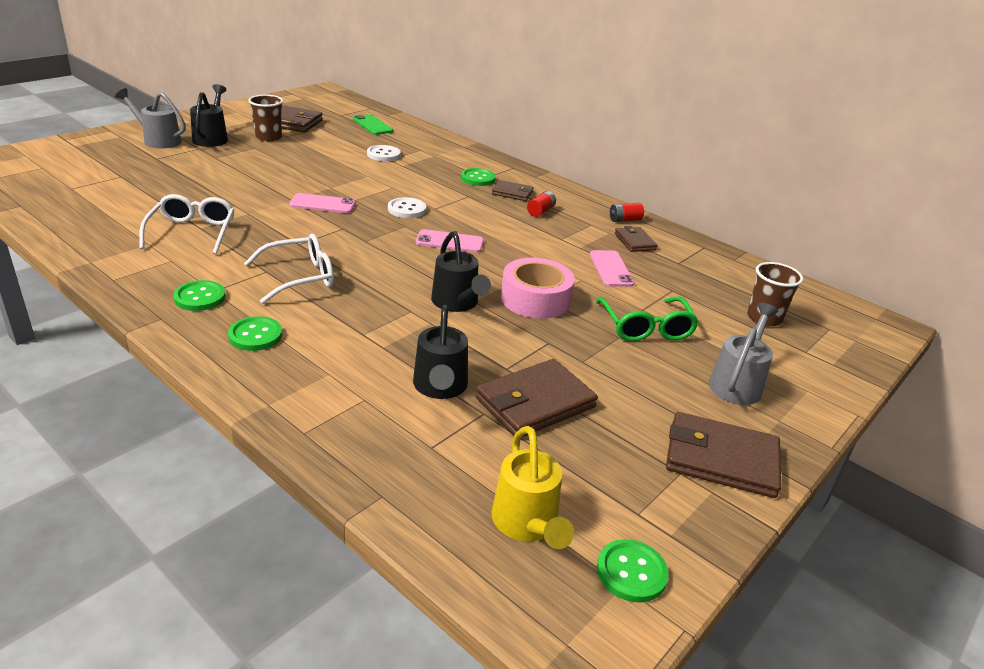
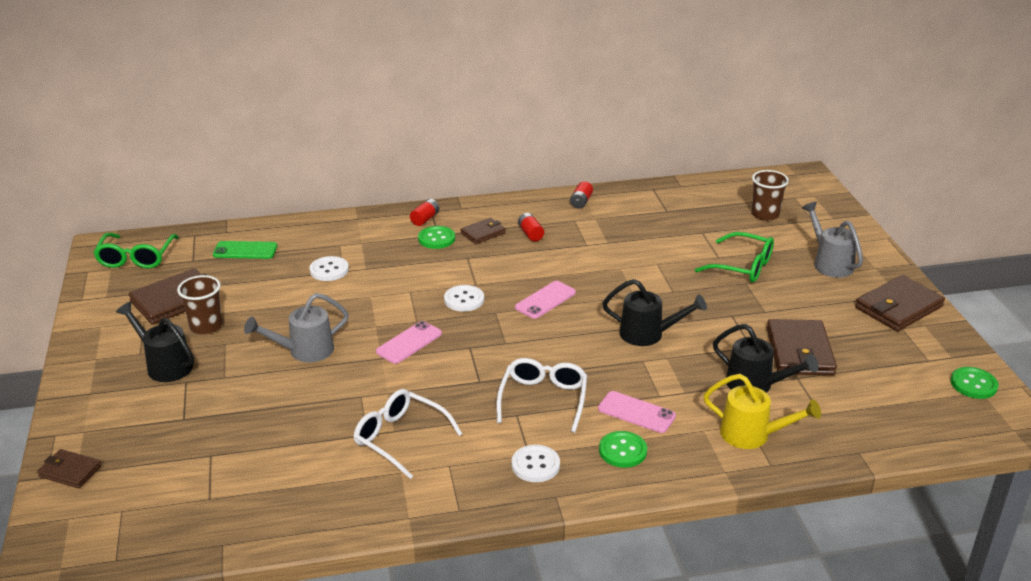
camera: 50 degrees left, 0 degrees up
(158, 140) = (129, 405): grey watering can -> grey watering can (304, 351)
(200, 297) = (535, 465): green button -> white button
(323, 101) = (136, 258): none -> green glasses
(498, 168) = (425, 219): none -> red battery
(527, 524) = (916, 404): yellow watering can -> yellow watering can (752, 435)
(535, 299) = (669, 296): pink tape -> none
(611, 269) = (652, 243): pink phone -> pink phone (636, 412)
(635, 242) = (620, 214): brown wallet -> brown wallet (70, 471)

